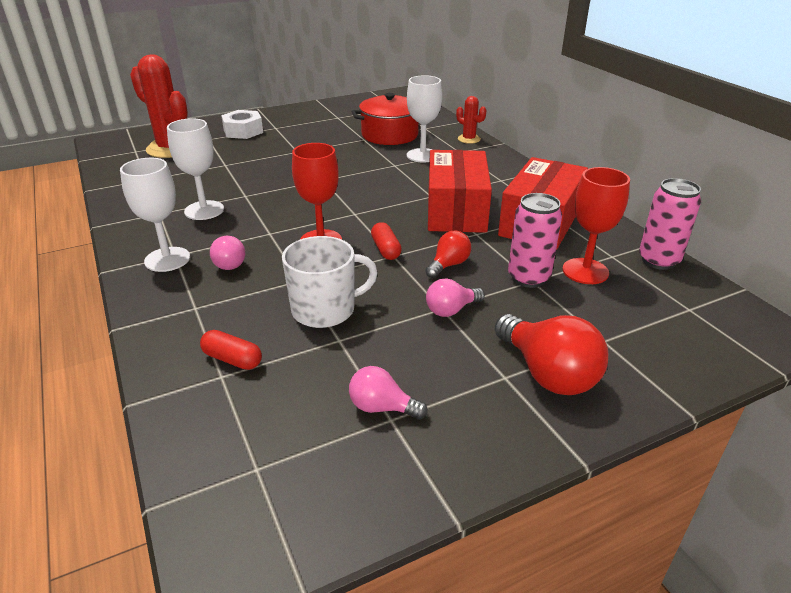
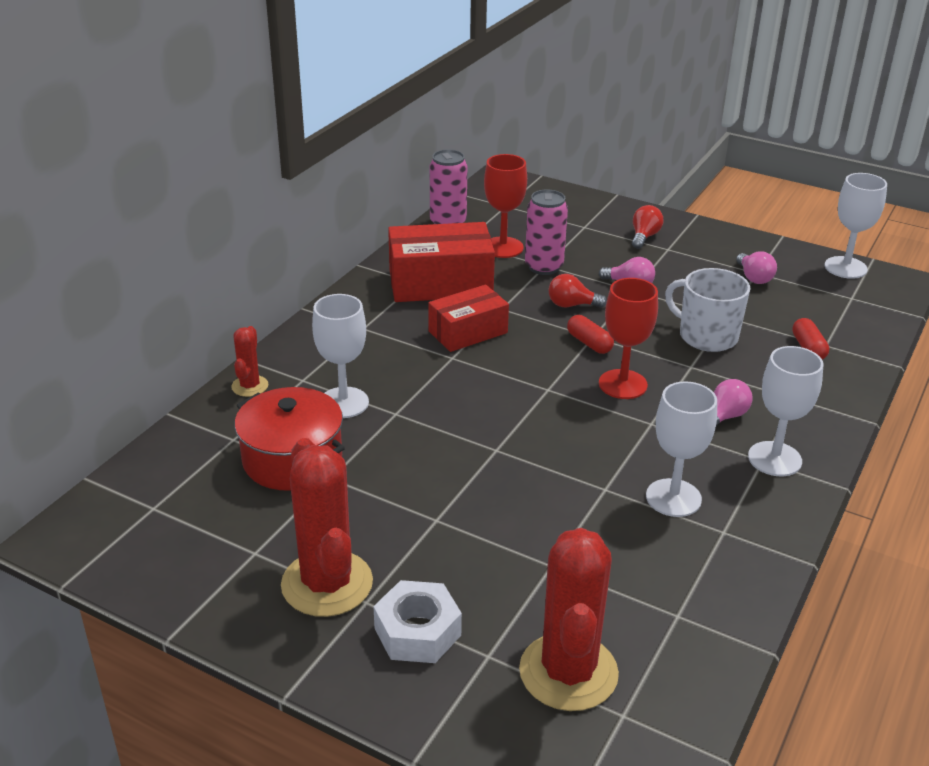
camera: 125 degrees left, 0 degrees up
(297, 124) = (327, 584): none -> red cactus
(316, 525) = (845, 267): none -> white goblet
(386, 249) = (589, 343): red capsule -> red capsule turned 75 degrees counterclockwise
(456, 210) = (468, 332): red box -> red box, size x0.65
(547, 373) = (644, 237): red light bulb -> red light bulb, size x0.57

